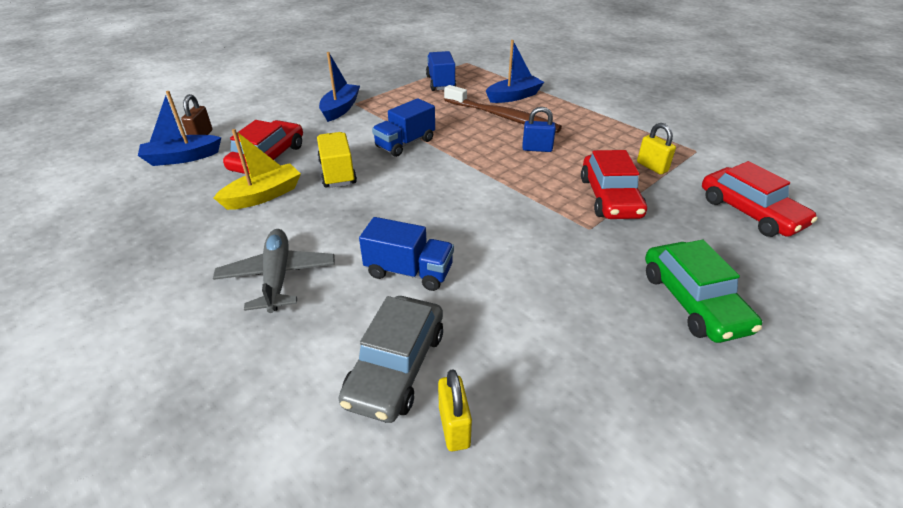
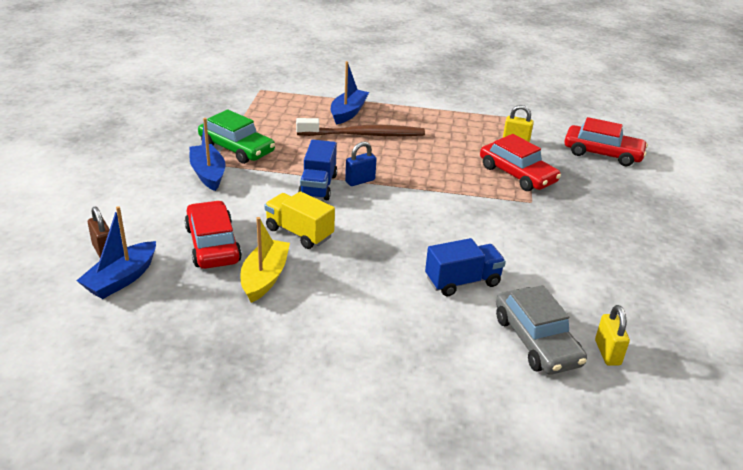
camera: 40 degrees left, 5 degrees down
(277, 277) = (378, 330): grey plane -> none
(440, 83) = (266, 118): blue truck -> none
(454, 427) = (607, 352): yellow padlock -> yellow padlock turned 45 degrees clockwise
(537, 149) = (425, 154): blue padlock -> blue padlock (360, 181)
(693, 301) = (634, 223): green car -> green car (236, 148)

